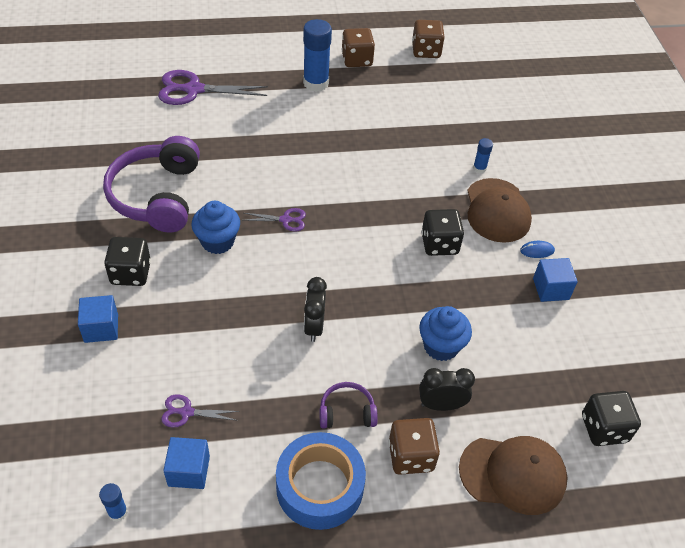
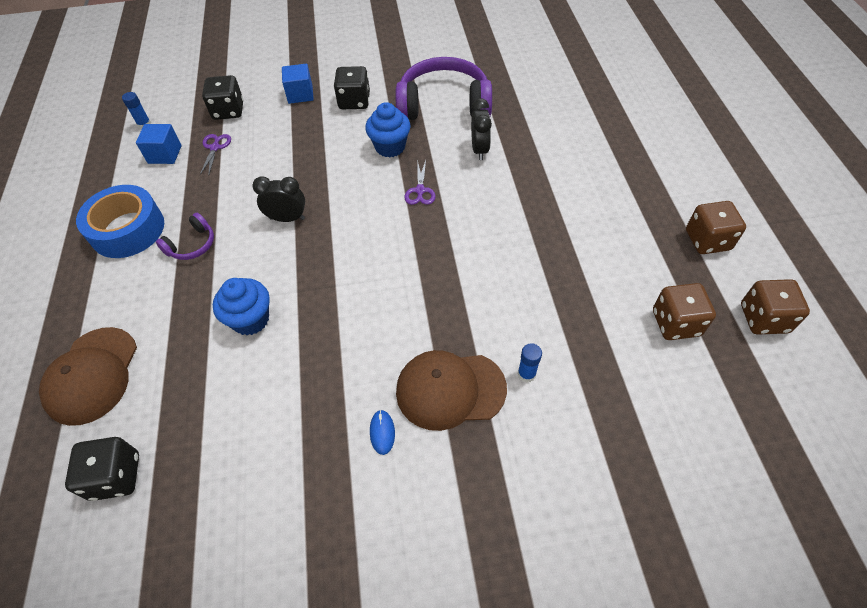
camera: 95 degrees right, 5 degrees up
(193, 90) = (597, 109): purple scissors -> none
(316, 83) = (644, 203): blue glue stick -> none
(347, 412) = (192, 245): purple headphones -> purple headphones turned 45 degrees clockwise
(410, 456) = (136, 292): brown dice -> brown dice (675, 323)
(439, 244) = (391, 323): black dice -> black dice (228, 111)
(441, 405) = (182, 317): black clock -> black clock (479, 150)
(550, 289) = (319, 442): blue cube -> none

